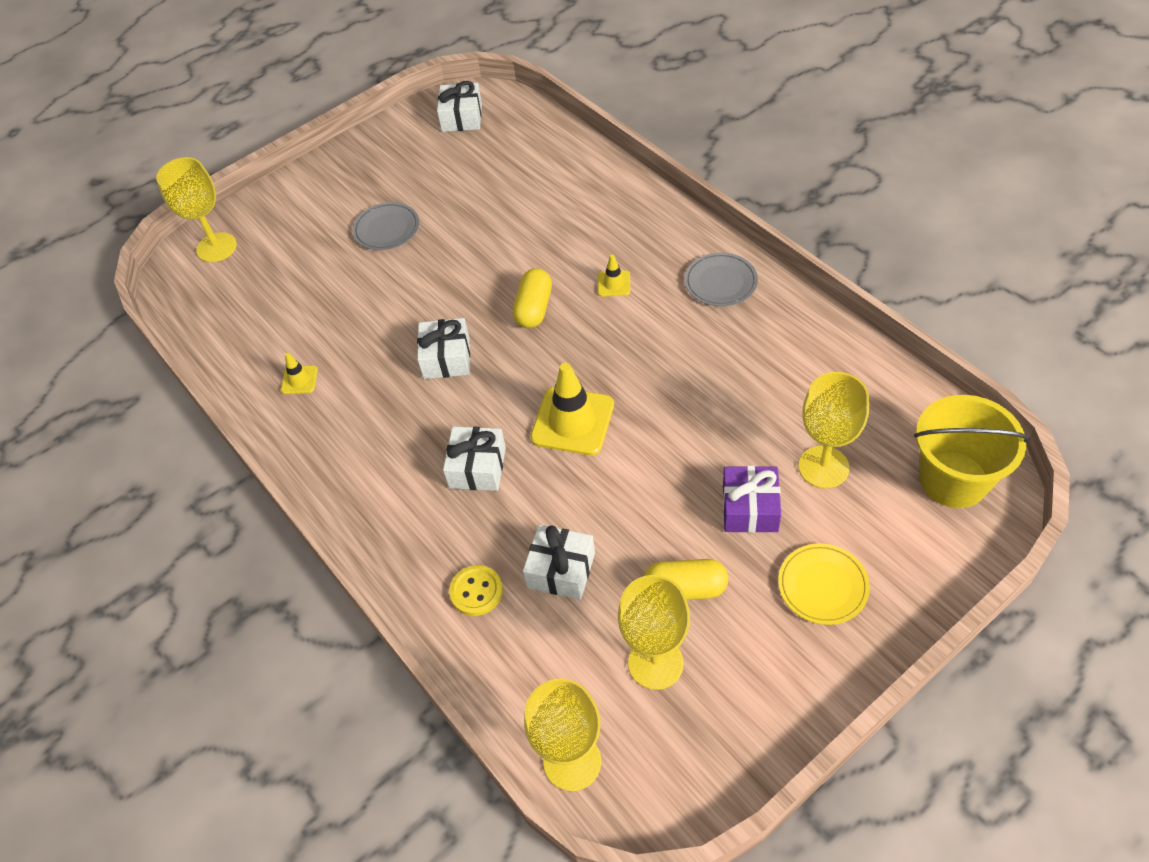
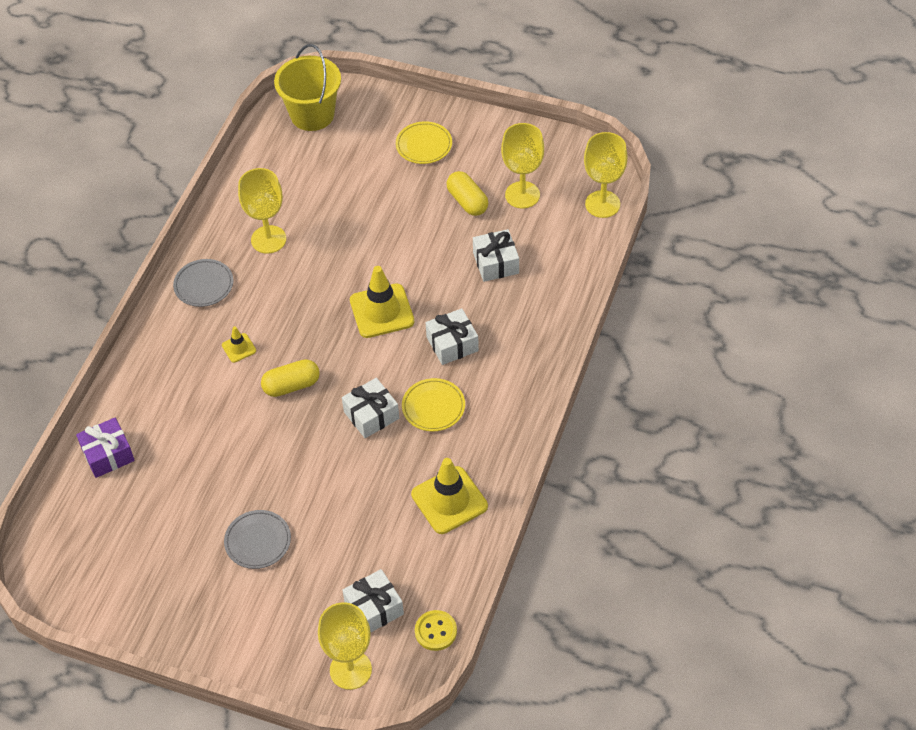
camera: 125 degrees left, 0 degrees up
(299, 380) = (449, 500): yellow traffic cone -> yellow traffic cone, size x2.03
(413, 414) = (433, 407): none -> yellow plate
(462, 117) = (79, 569): white gift -> white gift (374, 608)
(476, 591) = (539, 296): yellow button -> yellow button (435, 631)
(750, 508) = (392, 195): purple gift -> purple gift (108, 454)
(823, 467) = (339, 173): yellow goblet -> yellow goblet (268, 239)

